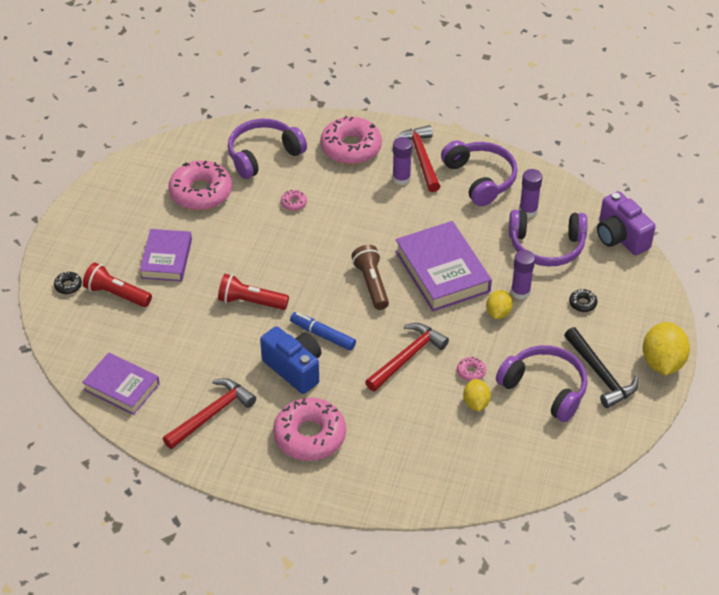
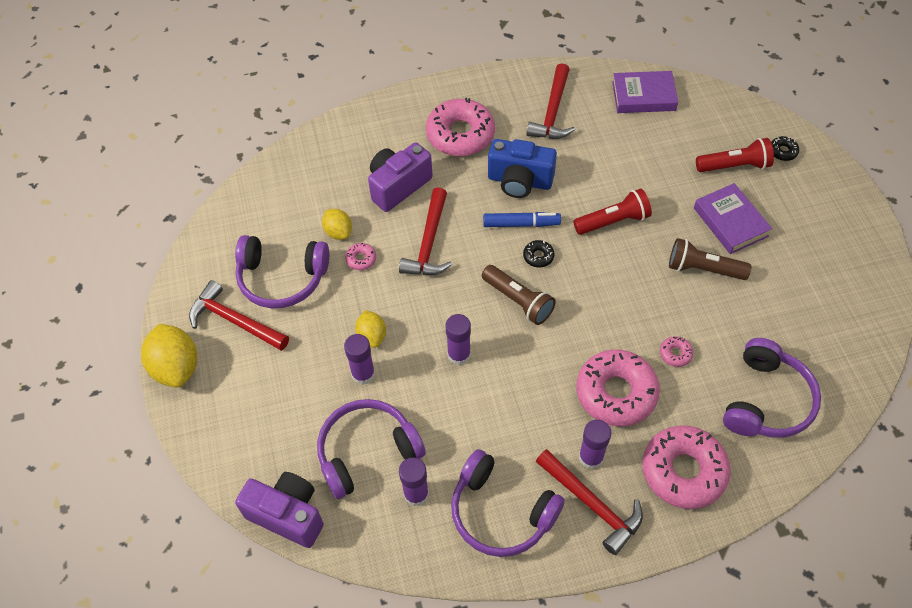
camera: 150 degrees right, 10 degrees up
(201, 192) = (778, 313): pink donut -> pink donut (616, 393)
(220, 240) = (703, 269): none -> brown flashlight
(399, 417) = (398, 186): none -> purple camera
(442, 271) = (459, 355): purple book -> purple glue stick
(582, 303) = (290, 395): black donut -> black donut (538, 256)
(600, 374) = (234, 321): black hammer -> red hammer

